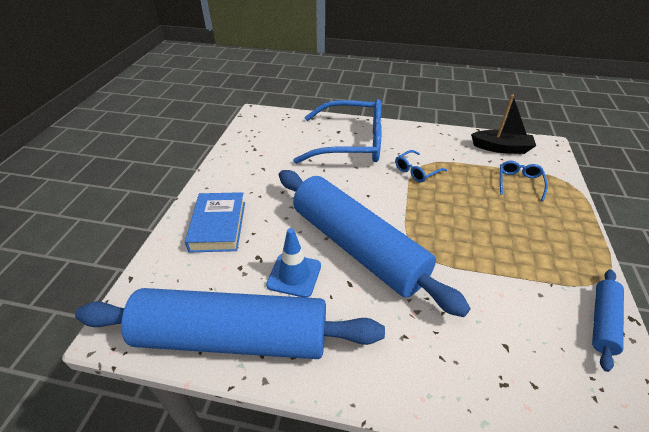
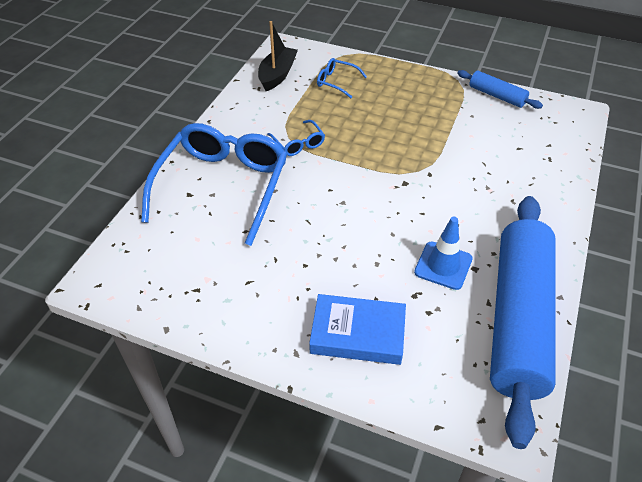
camera: 80 degrees left, 5 degrees up
(357, 247) = (408, 211): blue rolling pin -> none

